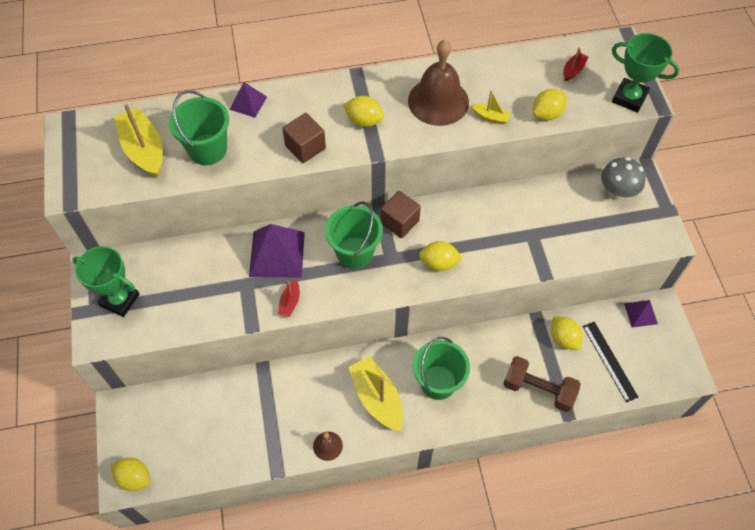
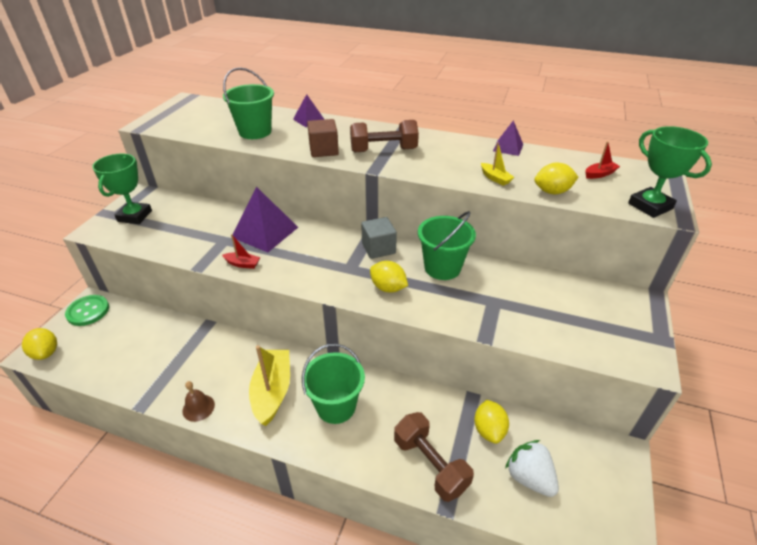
camera: 30 degrees right, 20 degrees down
(120, 300) = (135, 216): green trophy -> green trophy turned 45 degrees clockwise
(128, 417) = (88, 311): none -> green button
(144, 149) = (215, 120): yellow boat -> none
(290, 302) = (242, 264): red boat -> red boat turned 120 degrees counterclockwise
(355, 252) = (324, 253): green bucket -> green bucket (442, 268)
(364, 121) = (383, 150): yellow lemon -> brown dumbbell
(399, 222) = (378, 248): brown cube -> grey cube
(438, 101) = (455, 157): brown bell -> none
(609, 361) = (529, 477): black ruler -> white strawberry
(616, 192) = (608, 303): grey mushroom -> none
(640, 313) = (593, 447): purple pyramid -> purple pyramid (508, 147)

